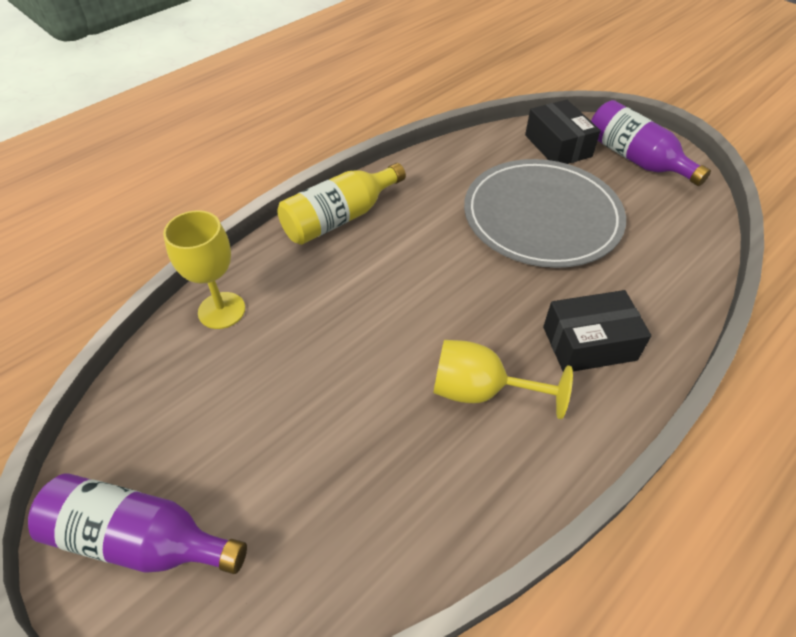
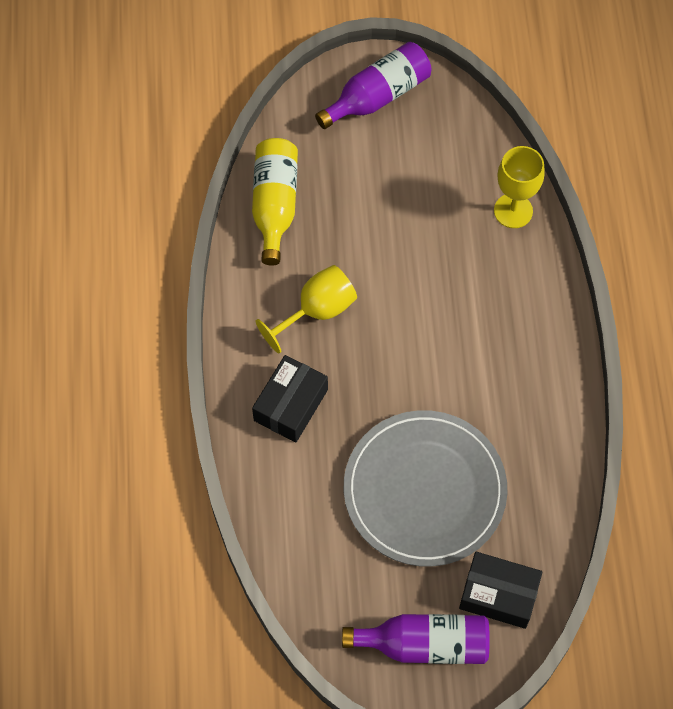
camera: 130 degrees right, 15 degrees up
(339, 218) = (549, 342): yellow bottle -> yellow bottle (275, 205)

